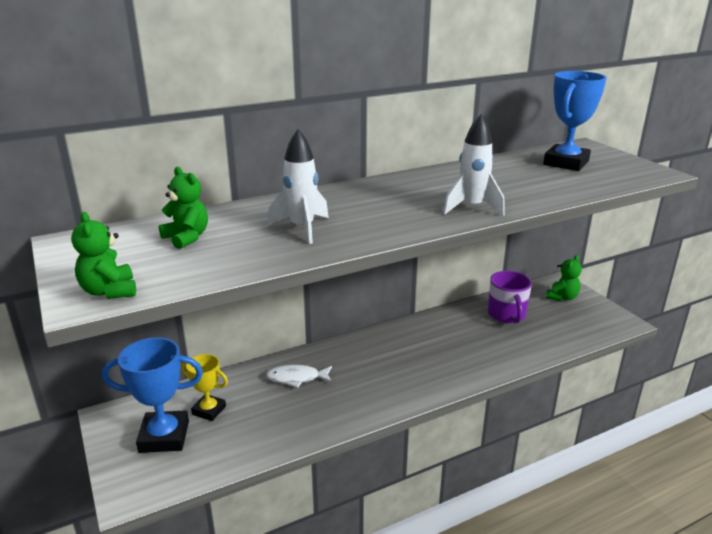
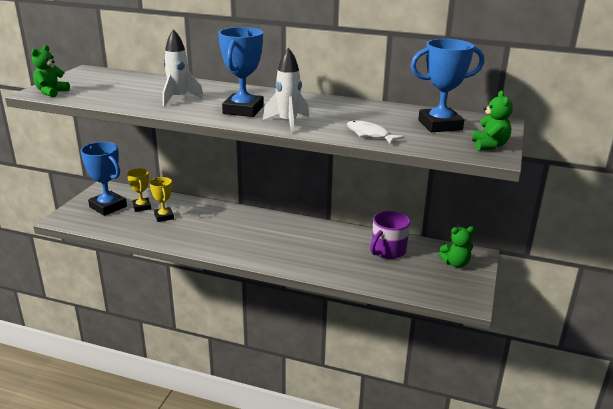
camera: 45 degrees right, 0 degrees up
(187, 238) = (126, 85): green teddy bear -> green teddy bear (489, 146)
(258, 405) = (164, 217): none -> yellow trophy
(296, 378) = (202, 215): white fish -> white fish (369, 134)
(399, 212) = (243, 110): none -> blue trophy

